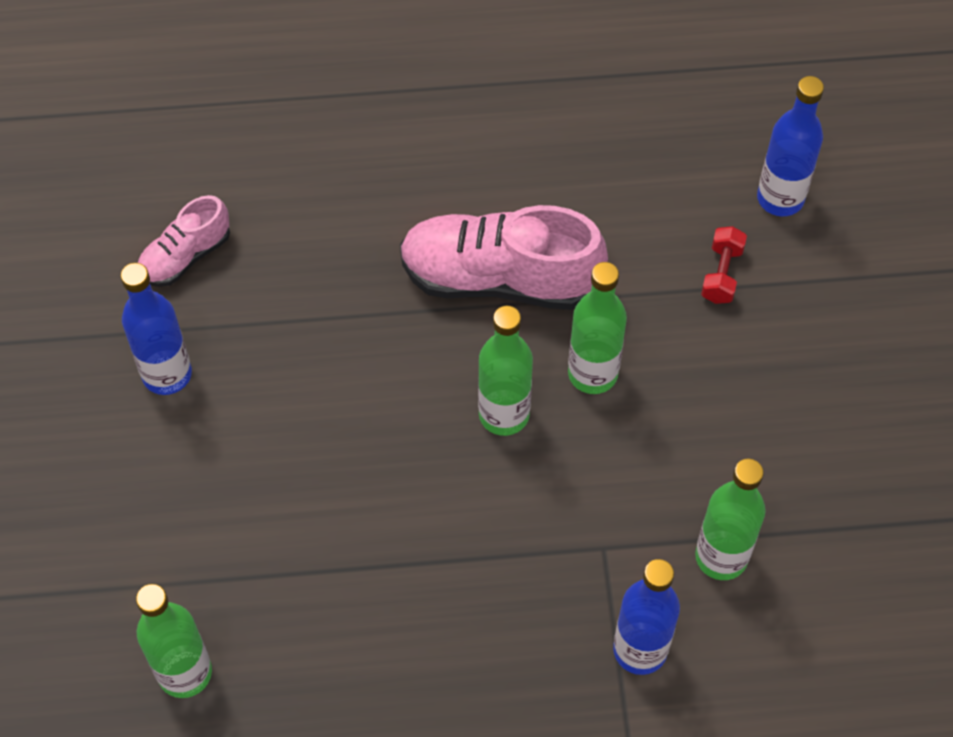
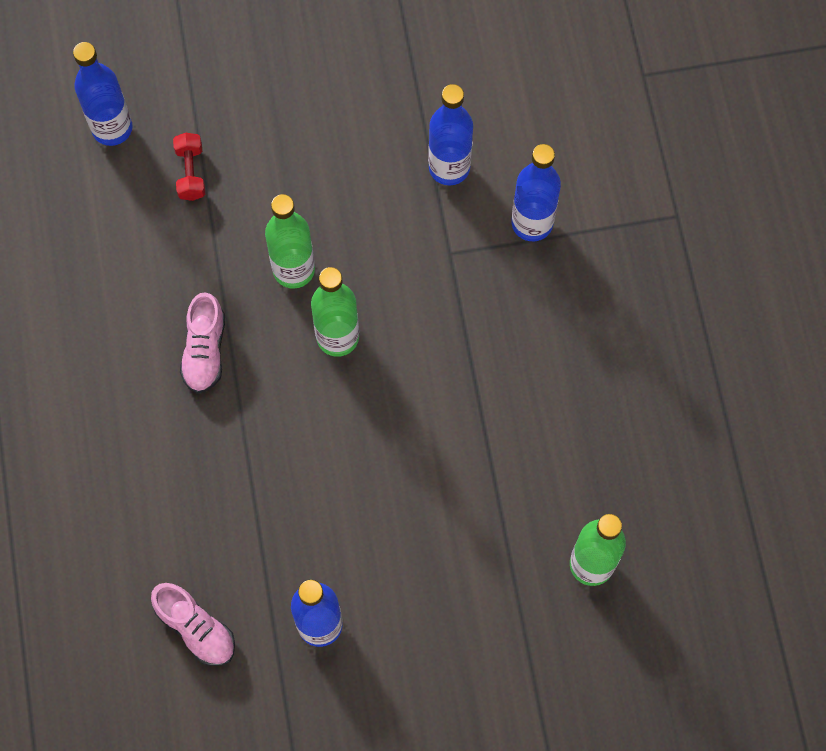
camera: 95 degrees left, 10 degrees up
(499, 278) = (205, 351): pink shoe -> pink shoe, size x0.54
(721, 274) = (191, 173): red dumbbell -> red dumbbell turned 75 degrees clockwise
(721, 557) = (449, 168): green bottle -> blue bottle

